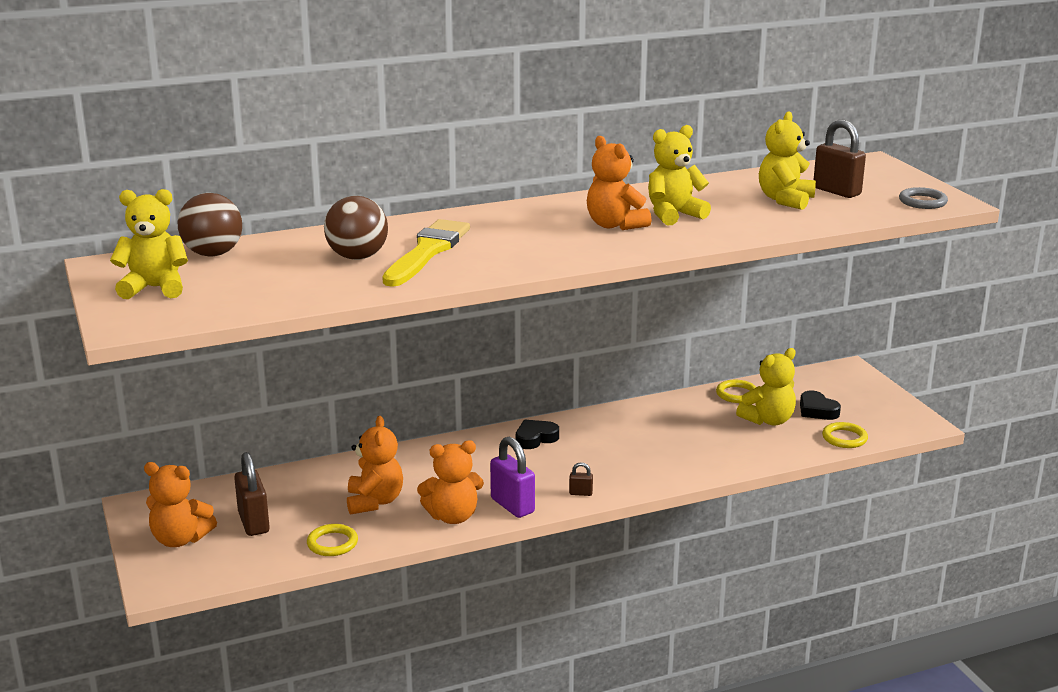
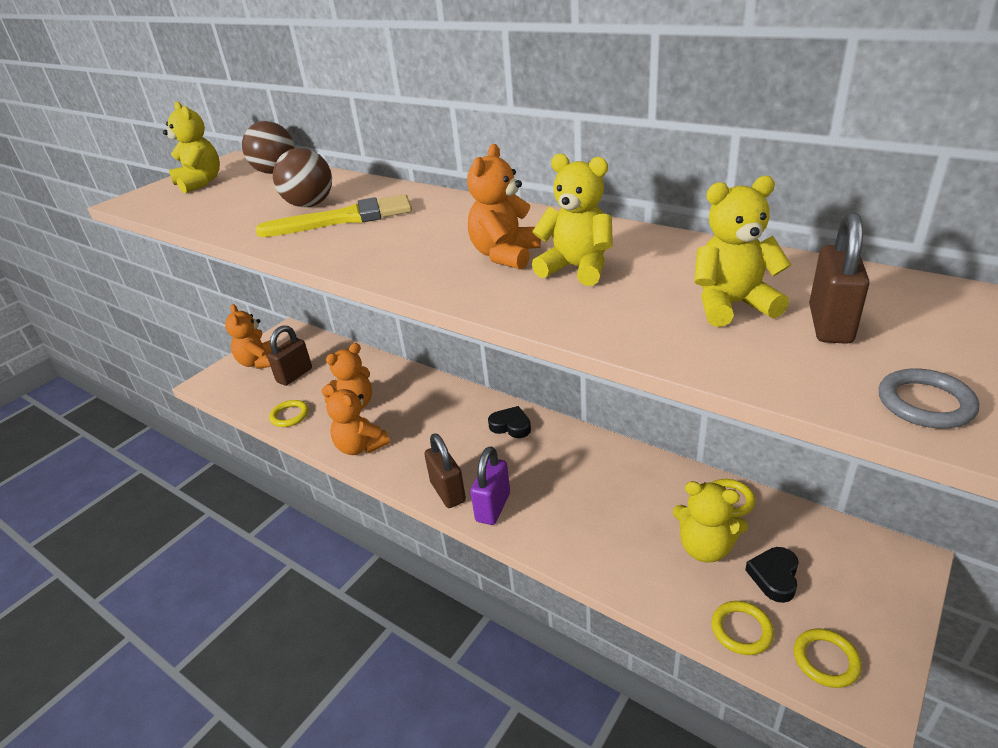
camera: 60 degrees right, 10 degrees up
(512, 506) = (398, 466): purple padlock -> purple padlock (493, 507)
(580, 493) = (448, 492): brown padlock -> brown padlock, size x2.14
(889, 424) = (826, 660): none -> yellow ring

